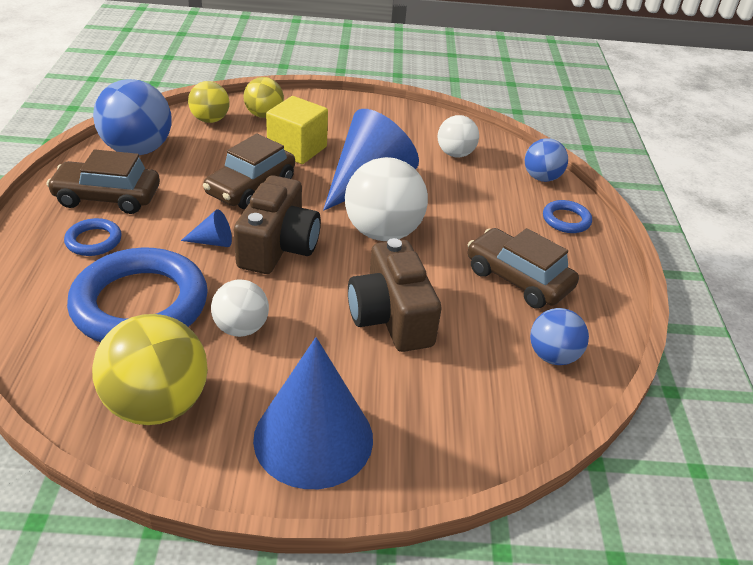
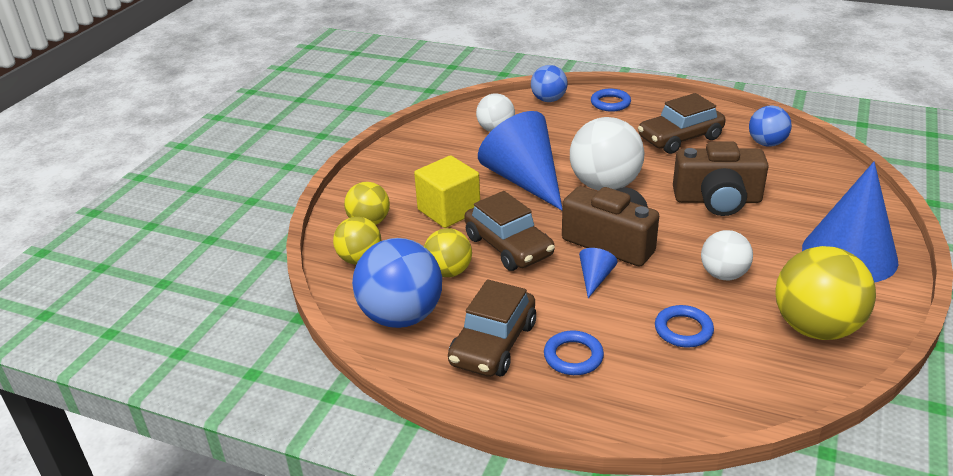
camera: 65 degrees left, 5 degrees down
(140, 304) = (683, 330): blue ring -> blue ring, size x0.44
(203, 162) = (449, 272): none -> yellow ball

